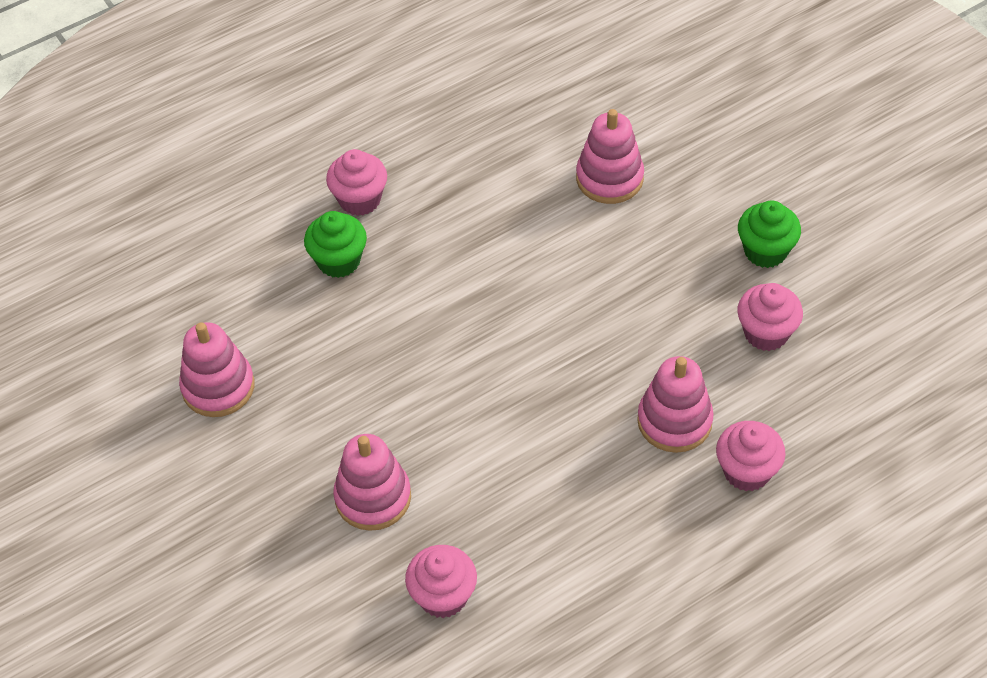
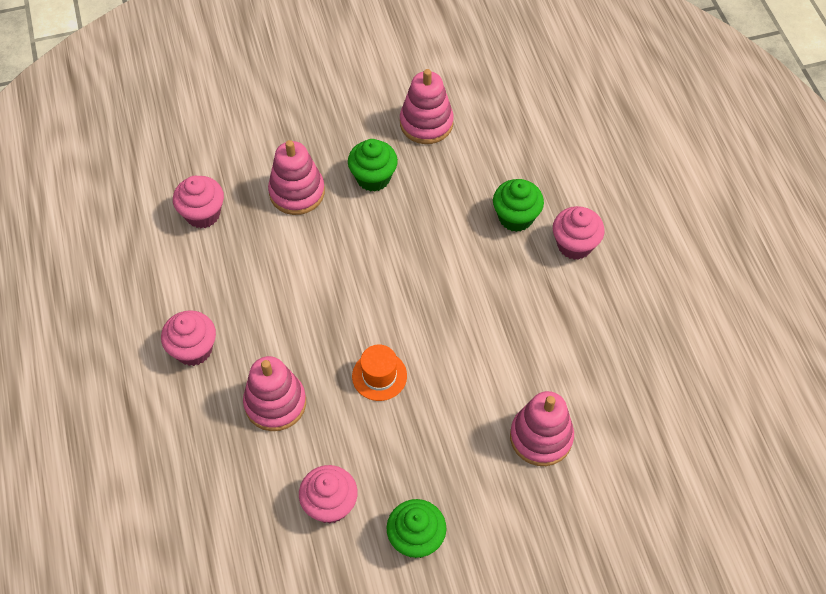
camera: 105 degrees right, 5 degrees up
(324, 419) = (373, 178): none -> green cupcake
(598, 333) = (379, 376): none -> orange hat
(747, 471) = (209, 439): pink cupcake -> pink cupcake (193, 349)

